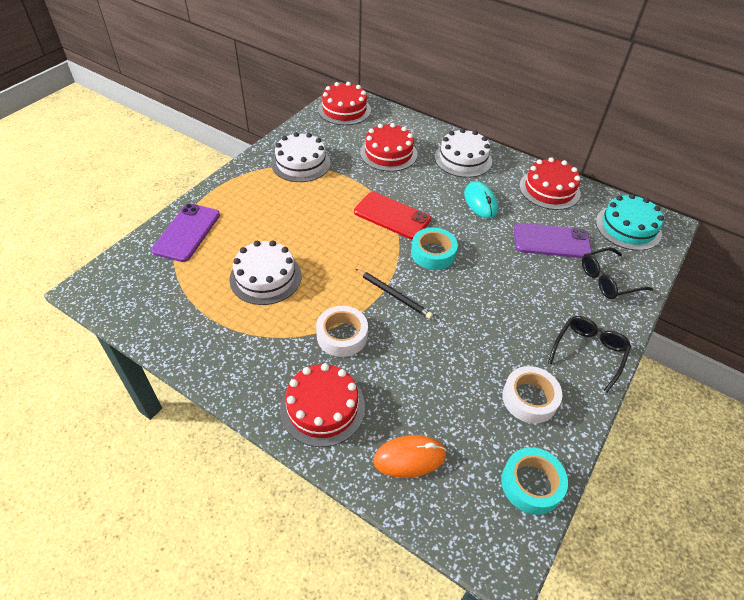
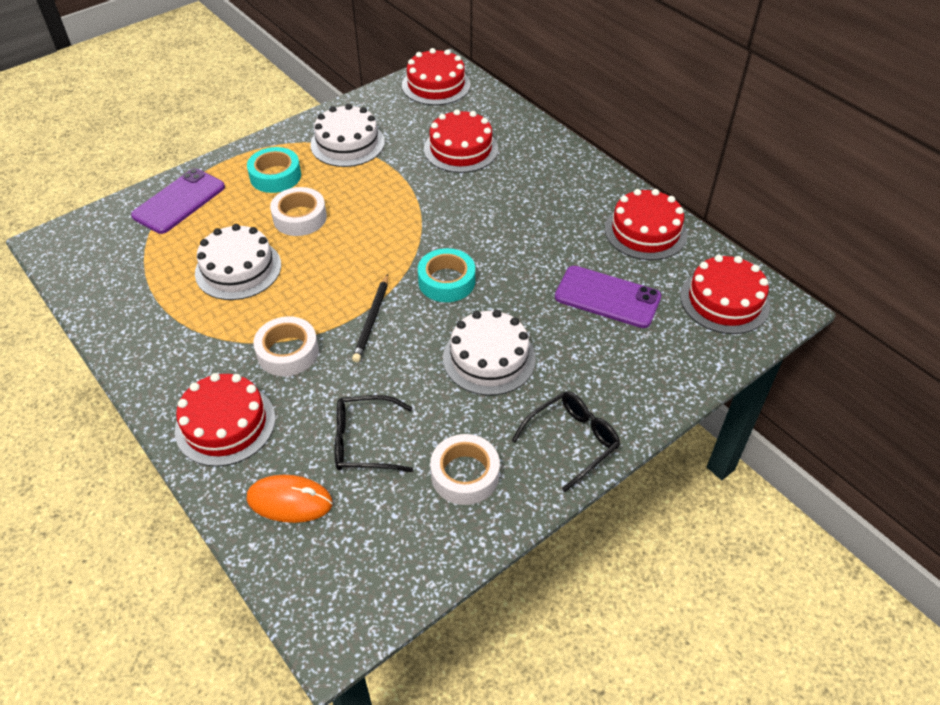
camera: 20 degrees right, 0 degrees up
(294, 227) = (300, 217): none -> white tape
(392, 216) = (422, 227): red phone -> none
(394, 295) = (372, 320): black pencil -> black pencil turned 45 degrees clockwise
(463, 159) = (552, 172): white cake -> white cake (489, 358)
(480, 202) = (543, 230): turquoise mouse -> none
(531, 484) = (410, 567): turquoise tape -> turquoise tape (275, 176)
(608, 280) = (653, 360): black glasses -> black glasses (364, 442)
(628, 227) = (724, 301): turquoise cake -> red cake

